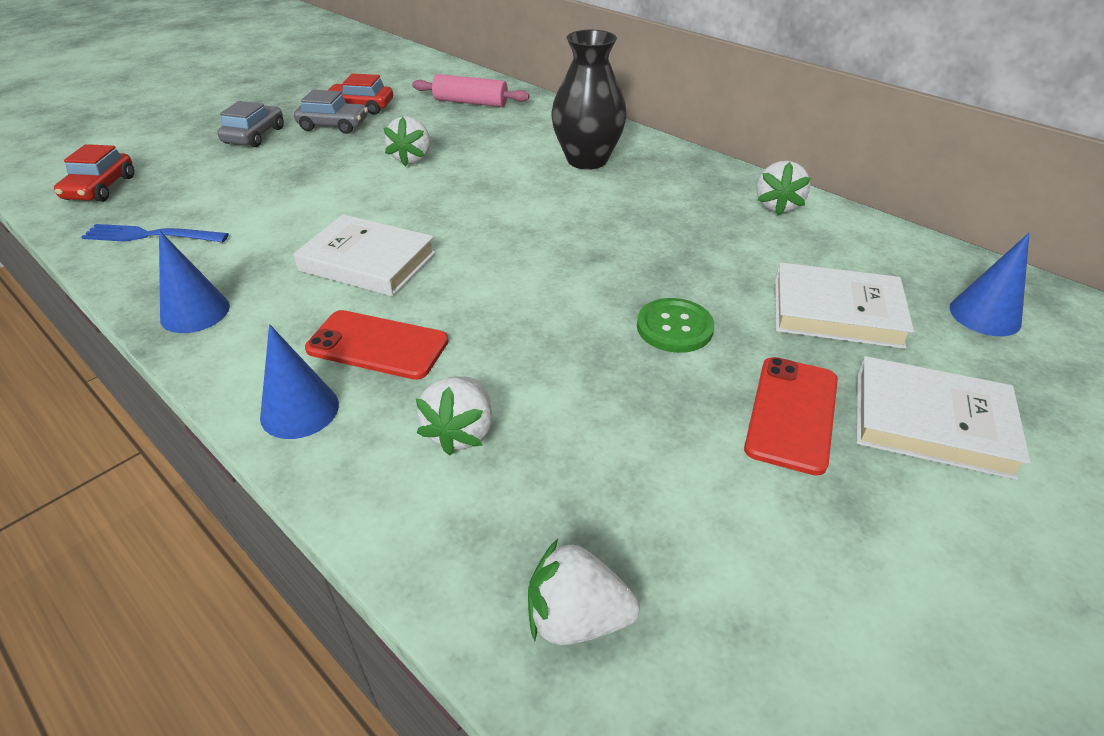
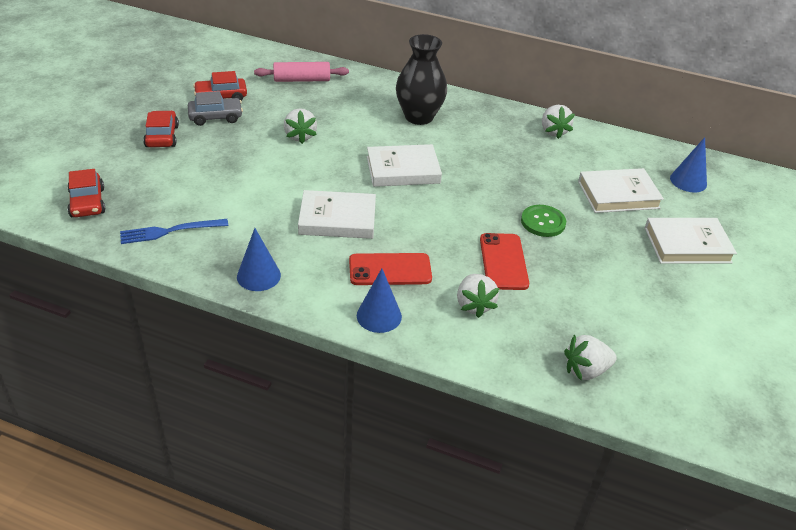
camera: 25 degrees left, 0 degrees up
(254, 135) = (162, 136): grey car -> red car
(512, 218) = (403, 170): none -> white book
(792, 414) = (625, 256): red phone -> red phone (503, 262)

